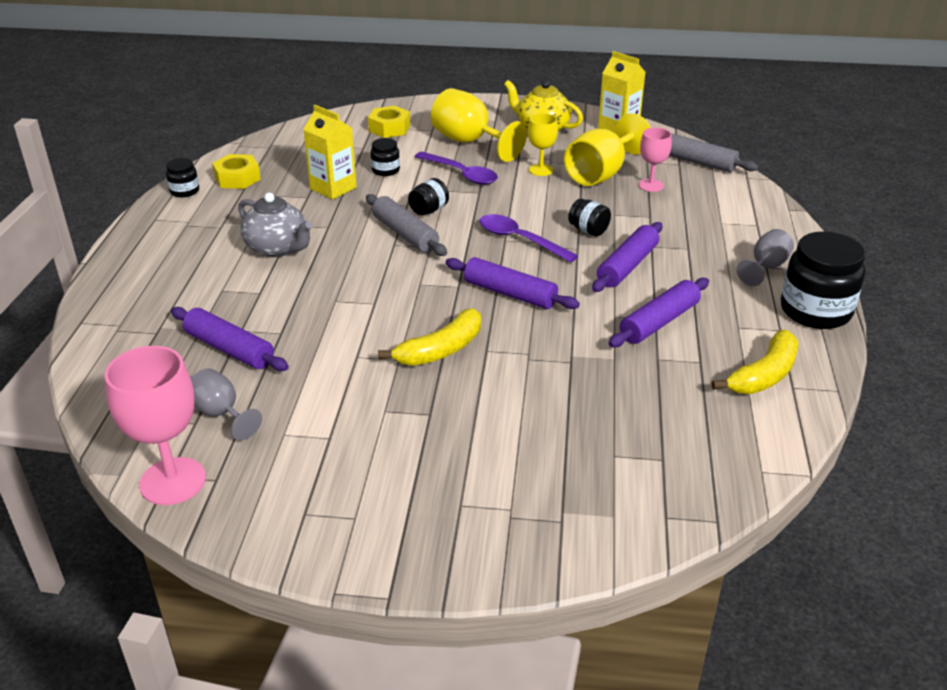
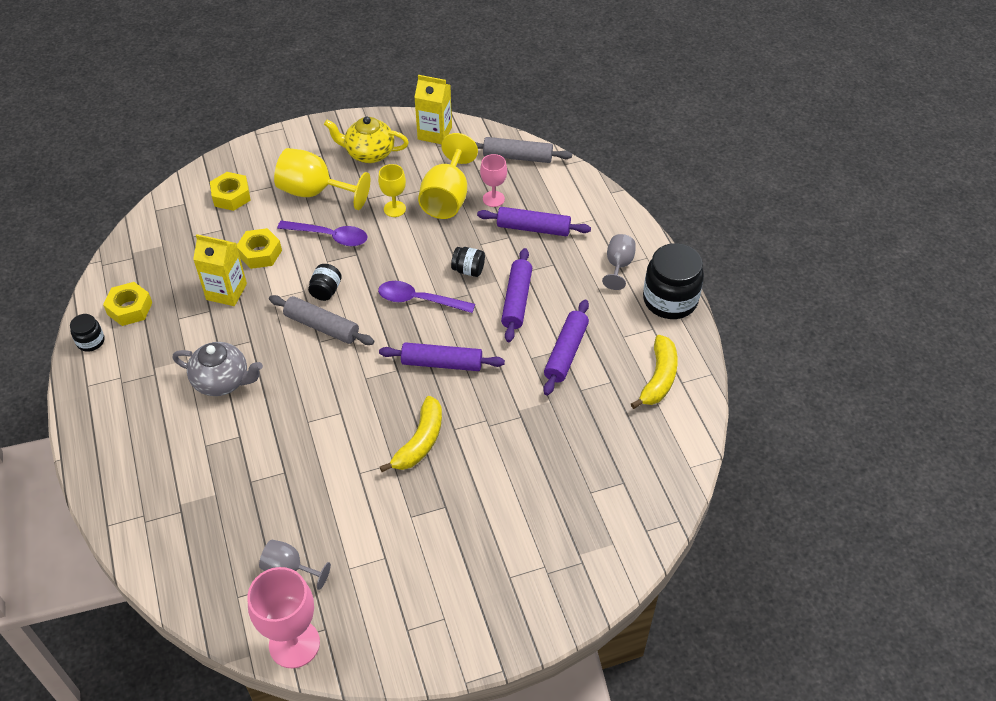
camera: 25 degrees left, 15 degrees up
(229, 349) = (254, 504): purple rolling pin -> purple rolling pin (533, 228)
(385, 170) = (260, 253): black jar -> yellow nut

